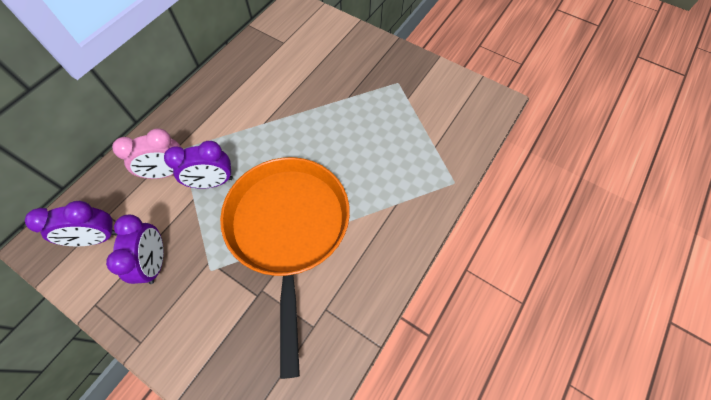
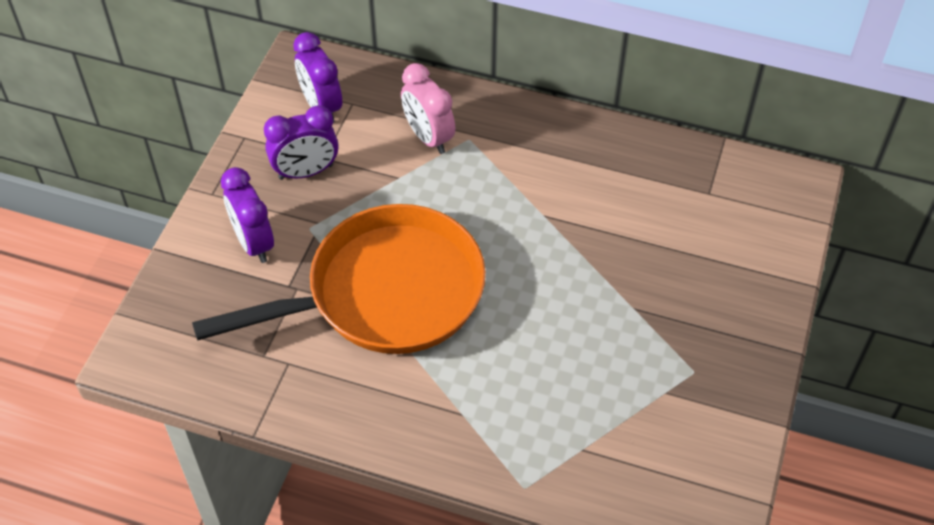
camera: 75 degrees right, 10 degrees down
(212, 182) = (429, 189): purple clock -> purple clock (253, 243)

